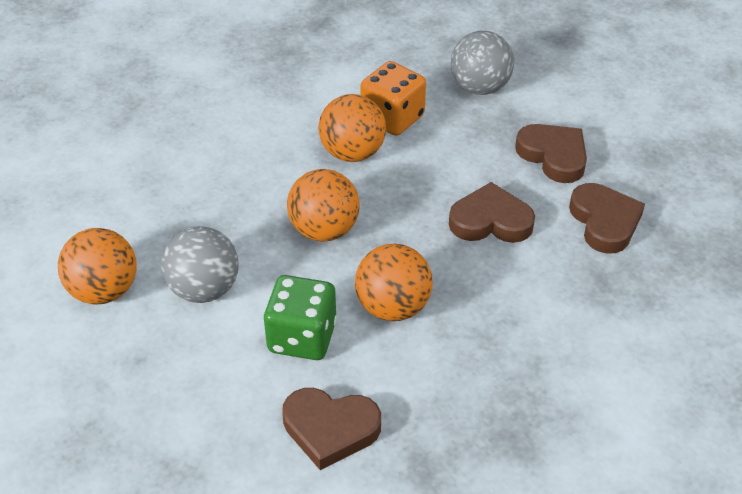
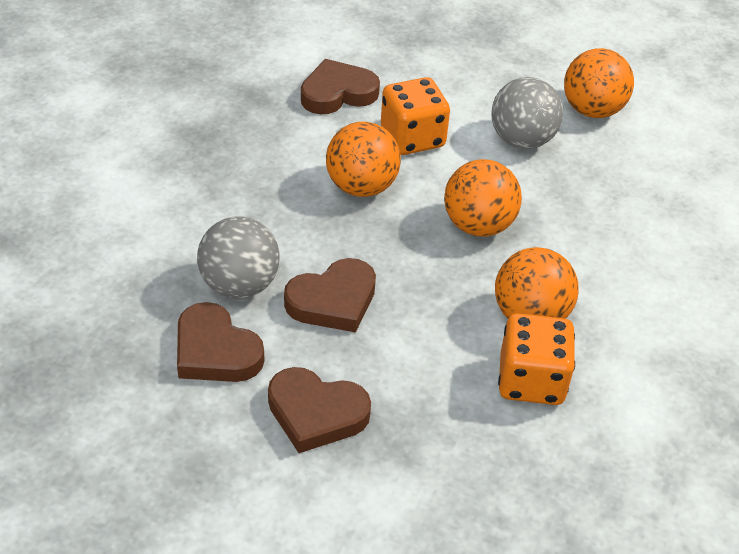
camera: 145 degrees right, 0 degrees up
(302, 337) = (412, 138): green dice -> orange dice
(480, 87) = (471, 480): grey ball -> grey ball (240, 285)

